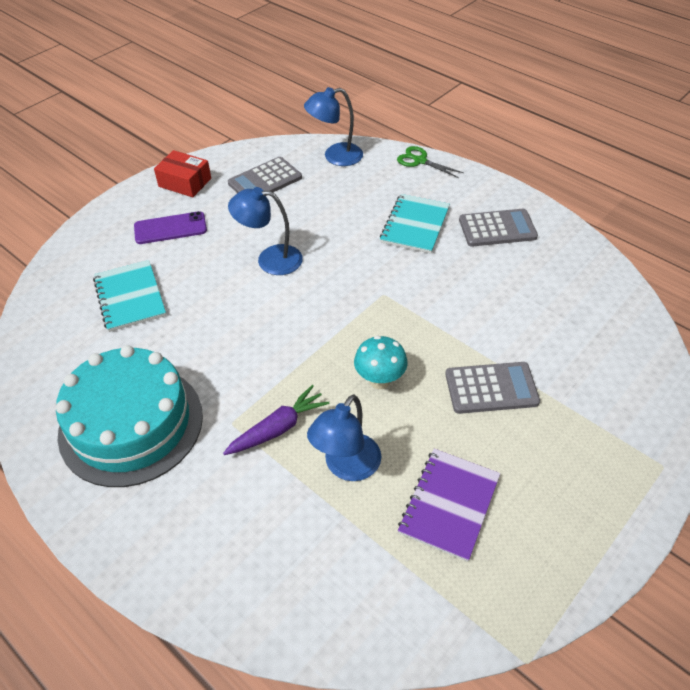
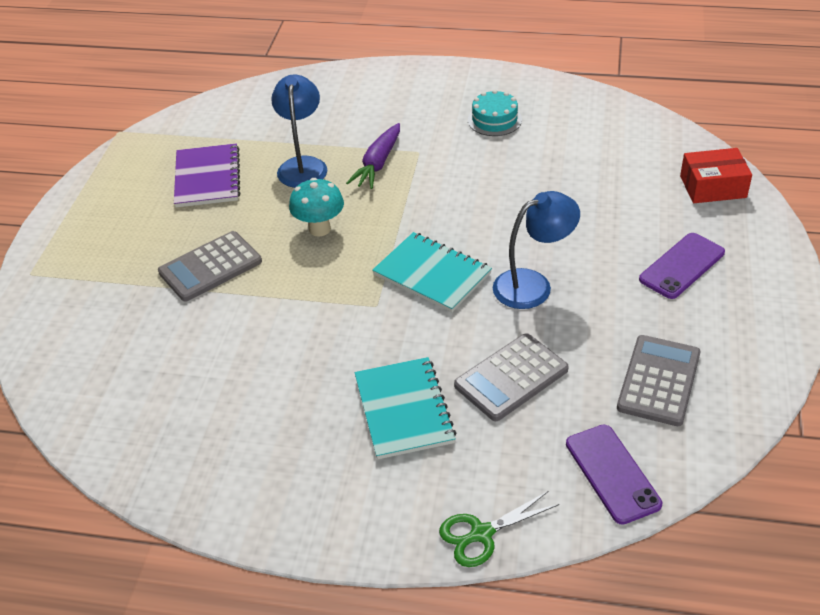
camera: 150 degrees right, 5 degrees down
(130, 297) = (622, 190): turquoise notebook -> turquoise notebook (432, 274)
(131, 424) = (494, 120): turquoise cake -> turquoise cake, size x0.43
(185, 182) = (750, 327): red box -> red box (713, 187)
(335, 156) = (612, 474): blue lamp -> purple phone
(419, 161) = (481, 534): green scissors -> green scissors turned 150 degrees clockwise
(497, 228) = (291, 458): grey calculator -> grey calculator (511, 378)

